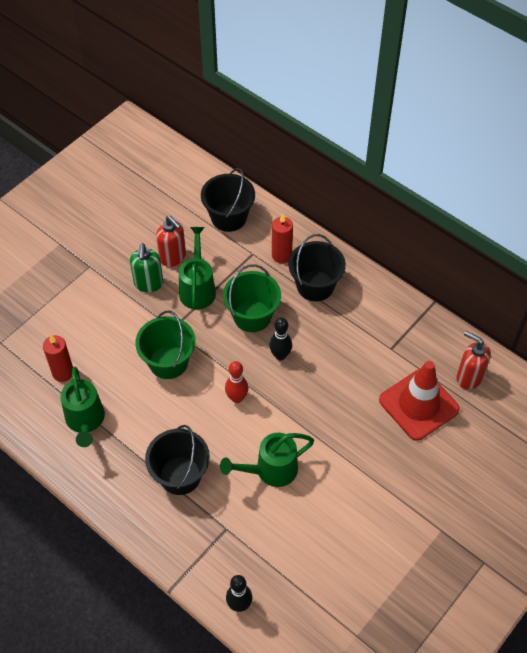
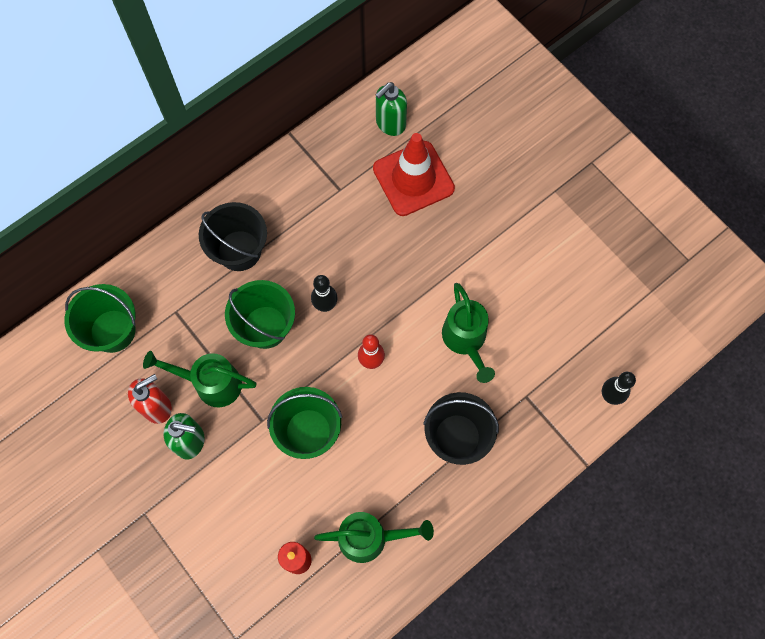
camera: 80 degrees left, 15 degrees up
(228, 217) = (113, 331): black bucket -> green bucket
(281, 255) = (187, 279): red candle -> none
(468, 377) = (390, 124): red soap dispenser -> green soap dispenser

